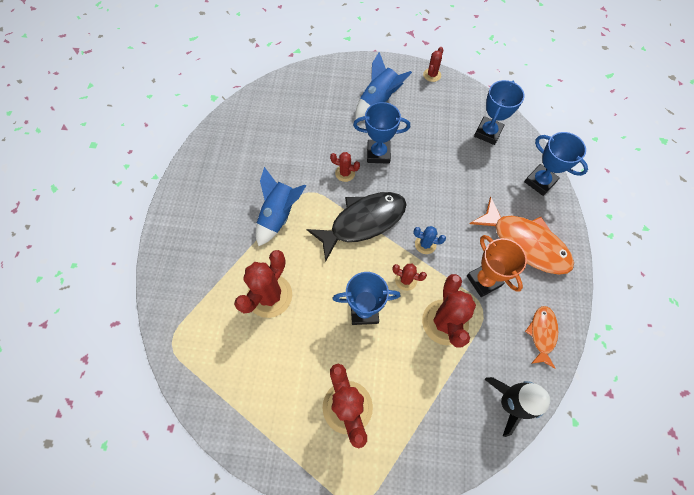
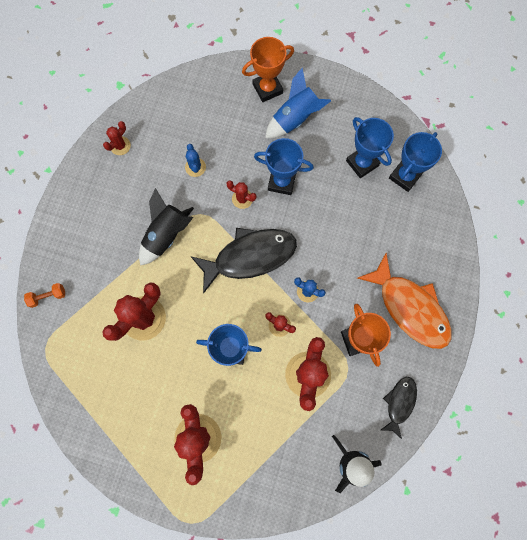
camera: 10 degrees right, 10 degrees up
(168, 291) = (48, 296): none -> orange dumbbell
(279, 215) = (166, 235): blue rocket -> black rocket
(296, 153) = (195, 167): none -> blue cactus
(348, 81) = (267, 89): none -> orange trophy
(432, 75) = (361, 95): red cactus -> red cactus (120, 146)
(540, 182) = (444, 243): blue trophy -> blue trophy (362, 163)
(542, 333) = (399, 403): orange fish -> black fish

